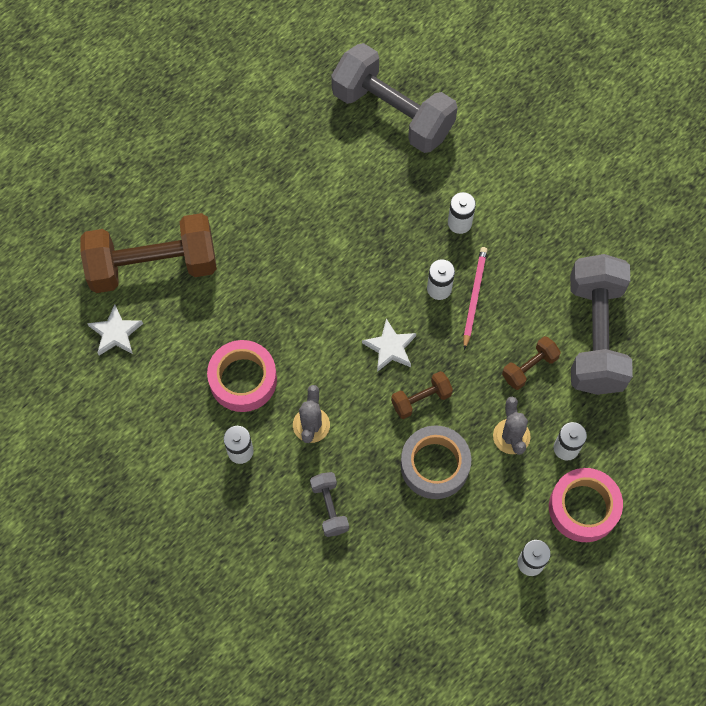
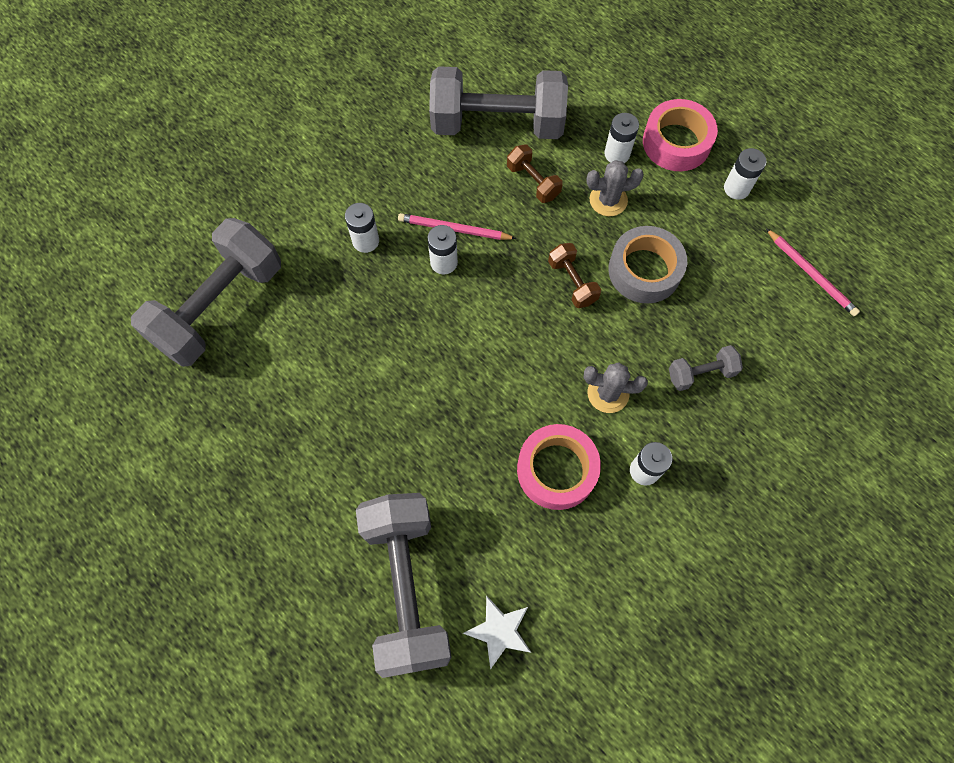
camera: 90 degrees left, 0 degrees up
(153, 265) = (407, 587): brown dumbbell -> grey dumbbell
(390, 348) = (514, 312): white star -> none
(434, 625) = (811, 274): none -> pink pencil

